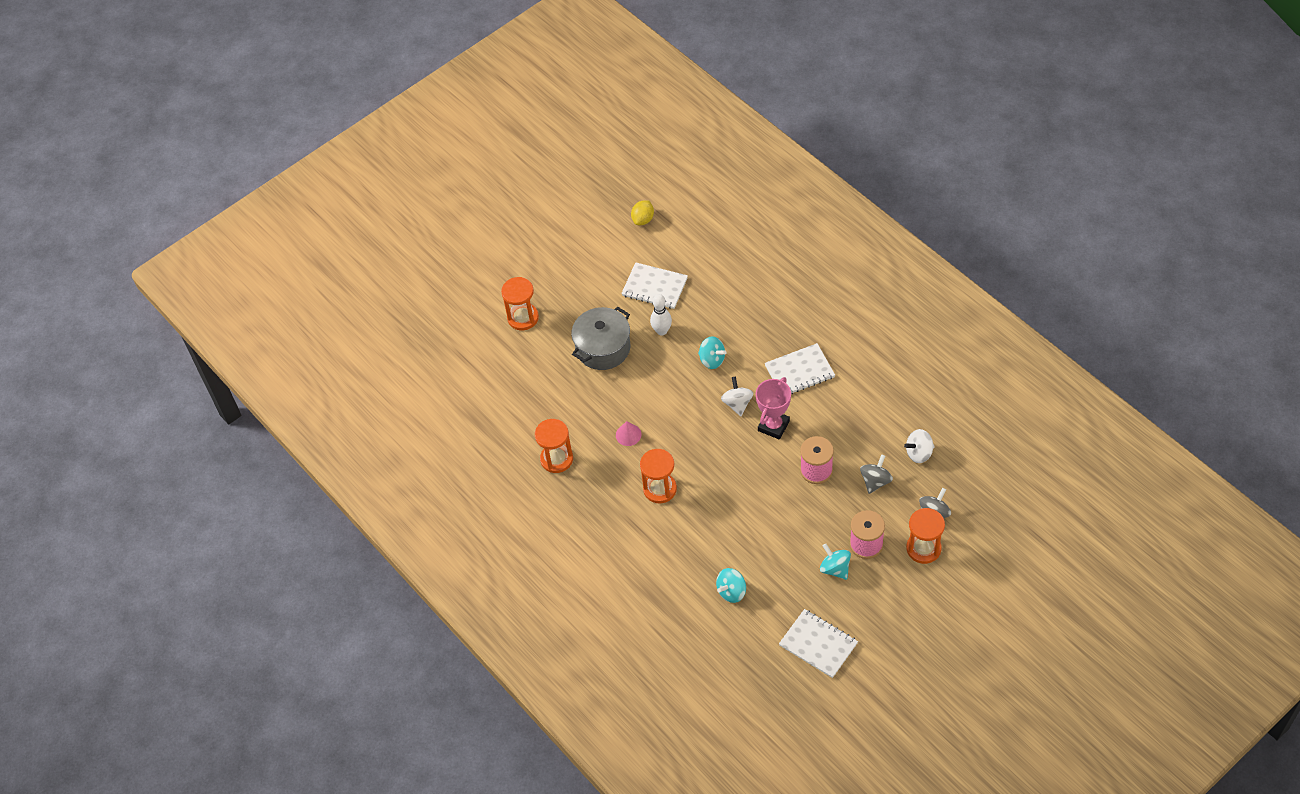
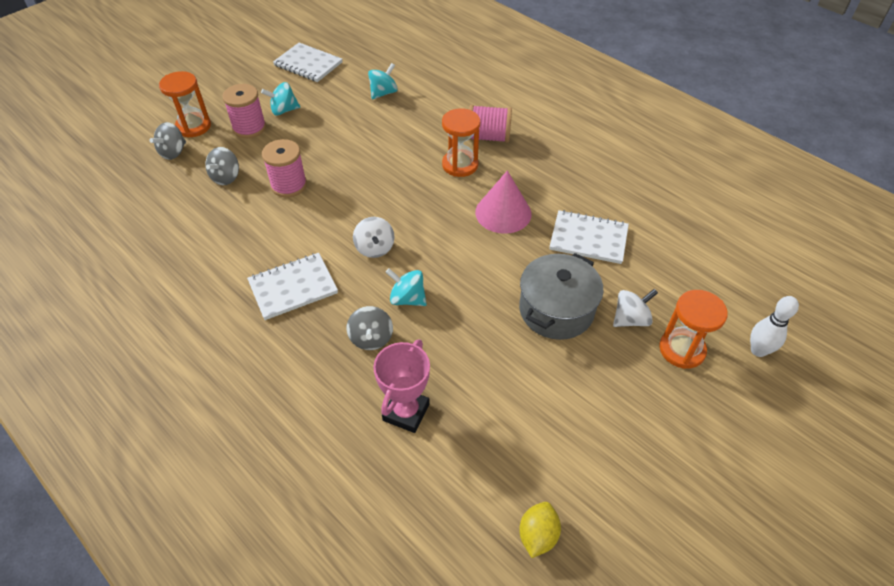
camera: 170 degrees right, 5 degrees down
(556, 459) = (579, 188): orange hourglass -> none
(628, 435) = (503, 213): pink cone -> pink cone, size x1.85
(629, 523) = (488, 137): none -> pink spool
(654, 287) = (498, 403): white notebook -> white notebook (588, 238)
(662, 331) = (479, 336): white bowling pin -> white bowling pin (758, 350)
(738, 331) = (371, 338): none -> grey spinning top
(773, 426) = (332, 226): pink trophy -> pink trophy (406, 412)
(835, 568) = (284, 110): turquoise spinning top -> turquoise spinning top turned 120 degrees clockwise
(919, 453) = (169, 204): white spinning top -> white spinning top (630, 319)

